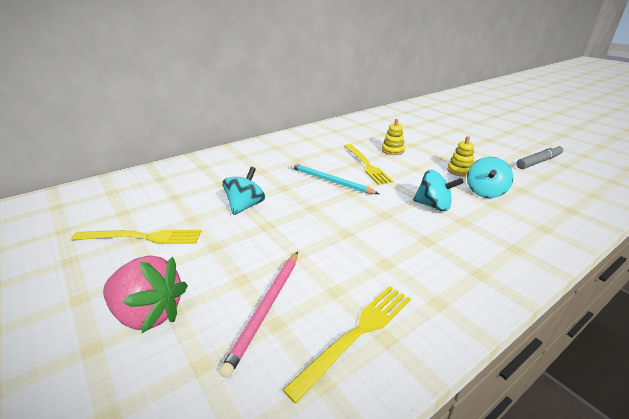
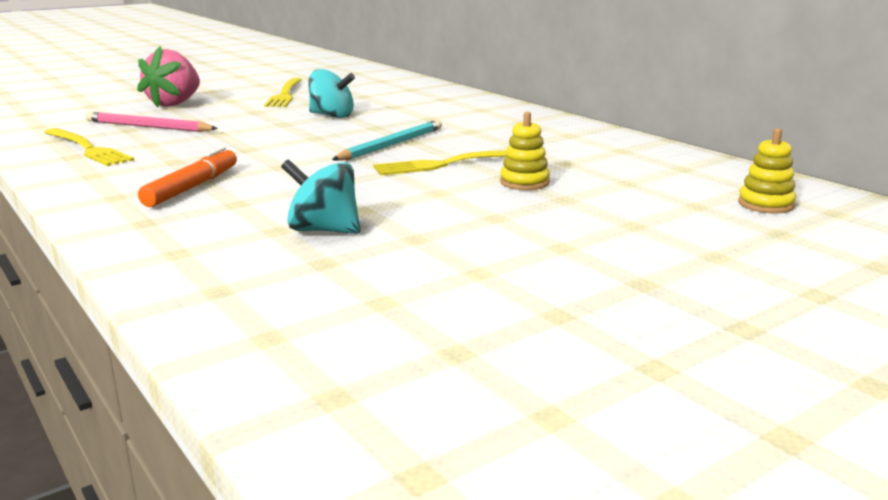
camera: 90 degrees right, 10 degrees down
(433, 206) = (291, 191): turquoise spinning top -> none
(443, 242) = (192, 187): none -> orange marker
(459, 171) = (422, 223): yellow stacking toy -> yellow stacking toy (765, 204)
(538, 162) = (478, 317): grey marker -> none

